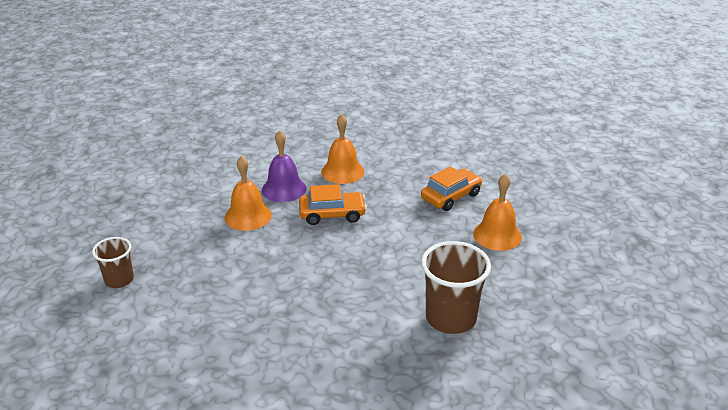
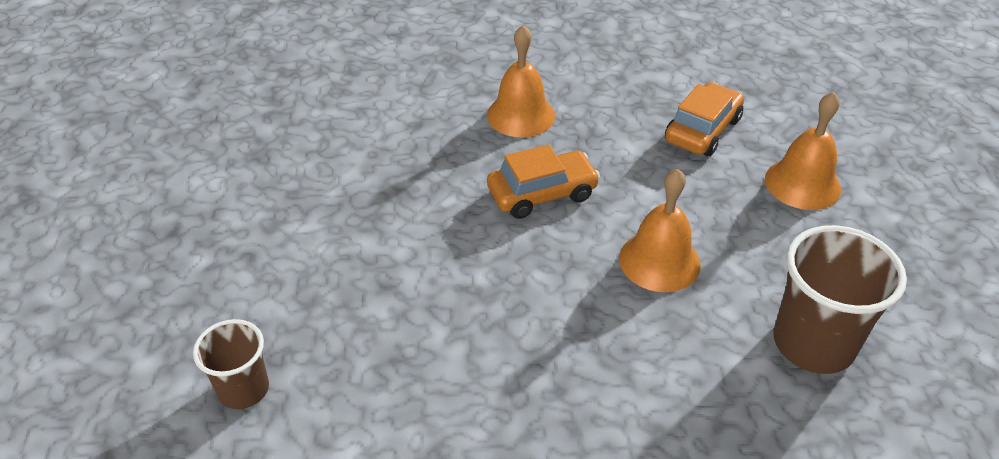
camera: 15 degrees left, 10 degrees up
(248, 216) = (409, 222): orange bell -> orange bell (659, 261)
(284, 189) = (444, 162): purple bell -> none

